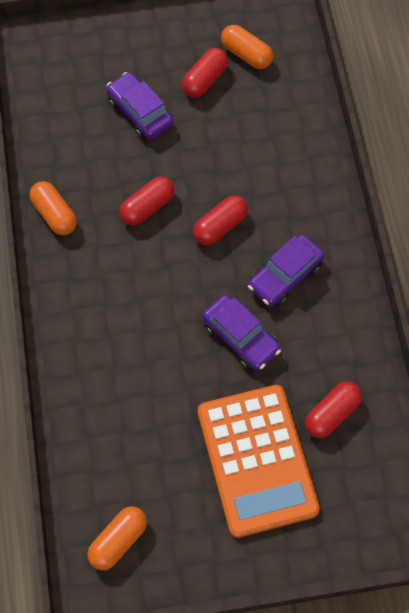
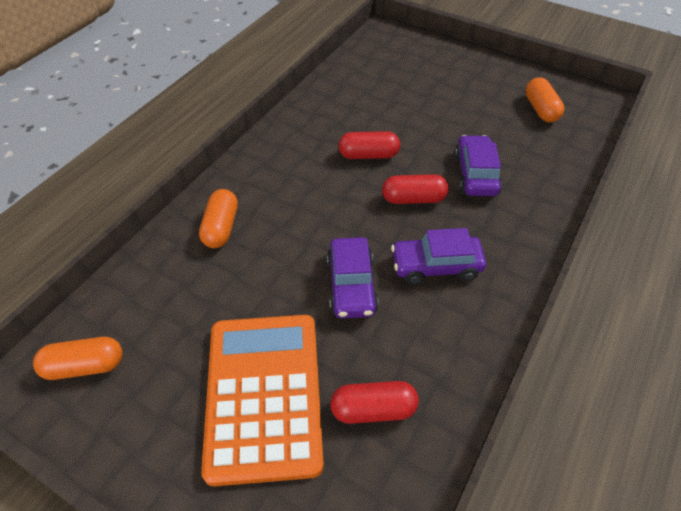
camera: 40 degrees right, 15 degrees down
(54, 214) = (298, 122): orange capsule -> orange capsule (221, 227)
(140, 112) = (422, 101): purple car -> purple car (475, 174)
(205, 80) = (491, 107): red capsule -> none
(257, 460) = (264, 395): orange calculator -> orange calculator turned 150 degrees clockwise

